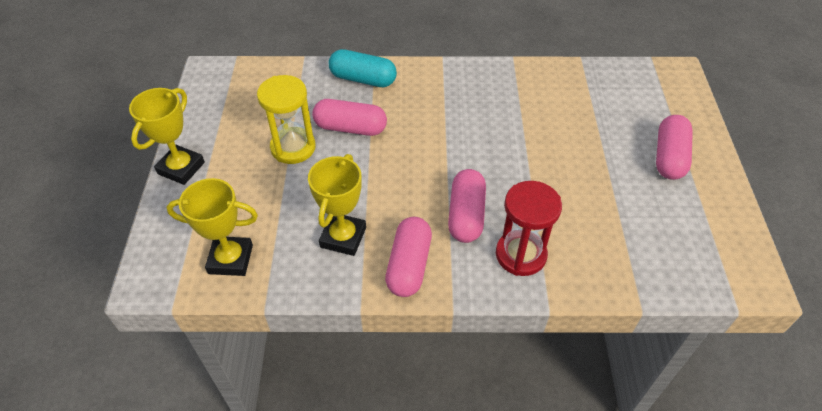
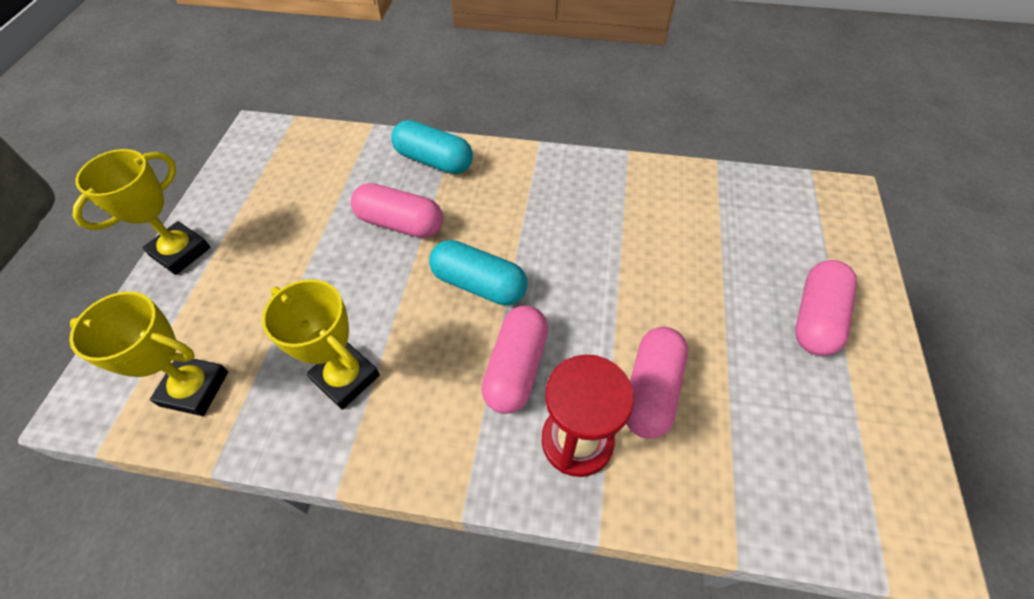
camera: 10 degrees right, 5 degrees up
(293, 147) = (322, 241): yellow hourglass -> none
(343, 237) = (346, 377): yellow trophy -> yellow trophy turned 75 degrees counterclockwise
(409, 265) = (420, 434): pink capsule -> pink capsule (651, 390)
(424, 163) = (479, 284): none -> turquoise capsule

